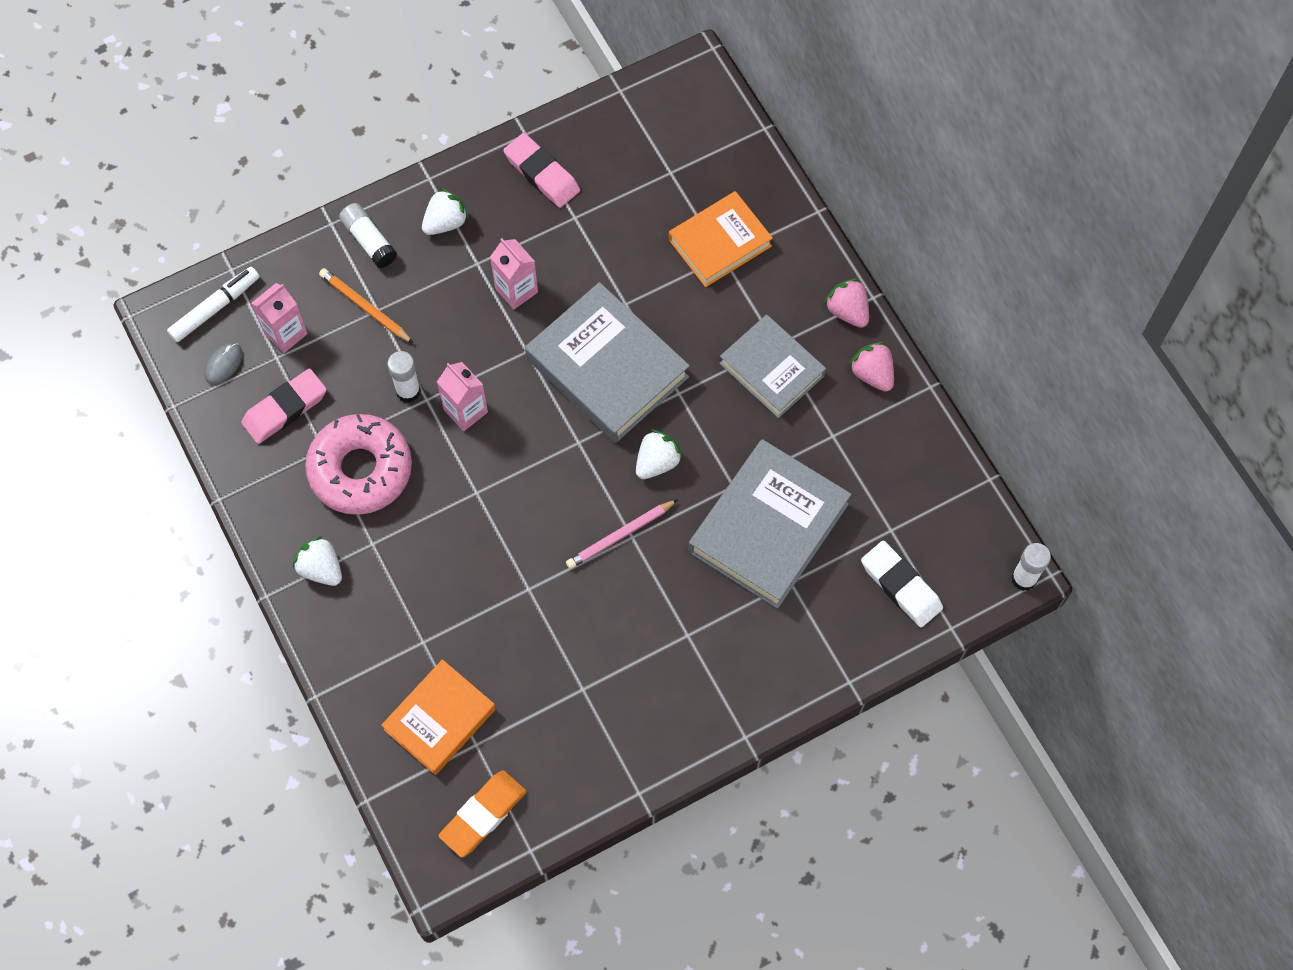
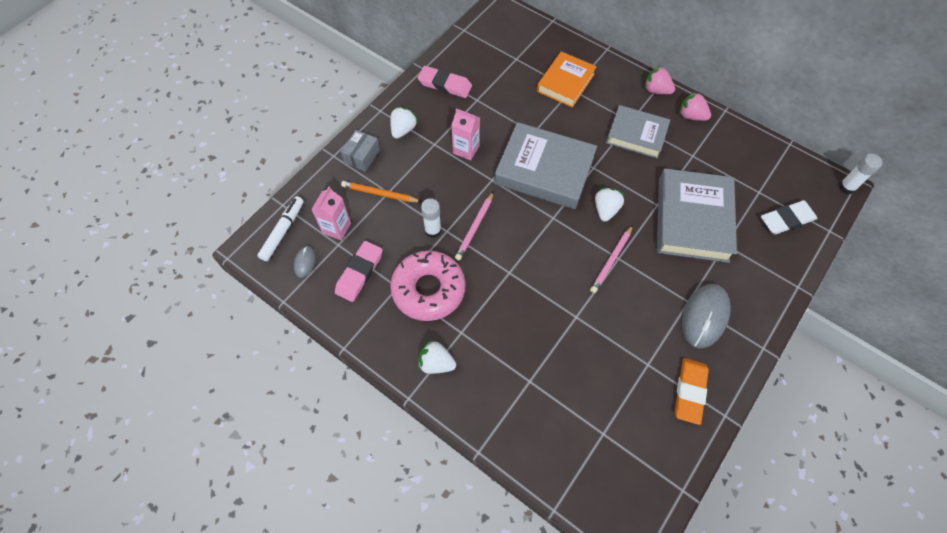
camera: 25 degrees left, 5 degrees down
(369, 241) = (362, 156): white glue stick -> grey box
(440, 719) = (570, 428): orange book -> none
(465, 411) = (475, 227): pink carton -> pink pencil
(483, 815) = (637, 480): orange eraser -> orange eraser (689, 391)
(695, 663) = (704, 316): none -> grey mouse
(901, 586) = (786, 219): white eraser -> white eraser turned 45 degrees counterclockwise

